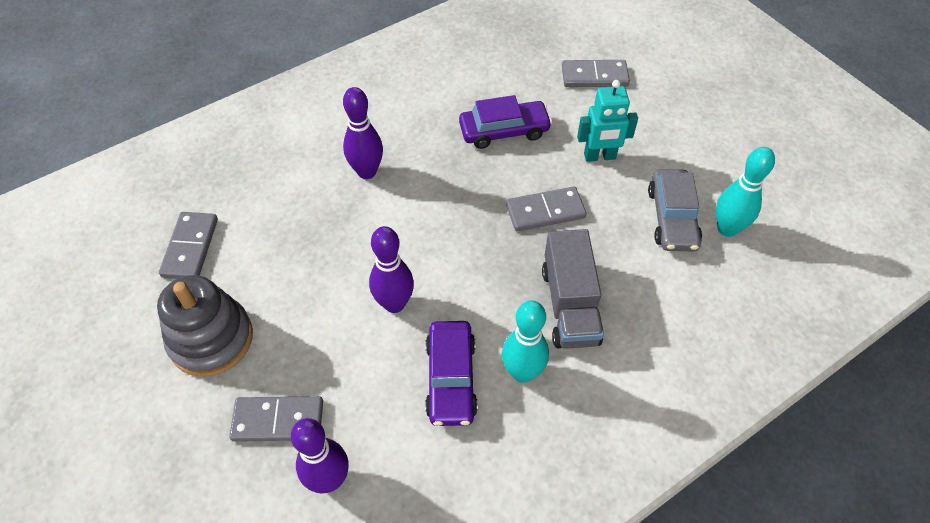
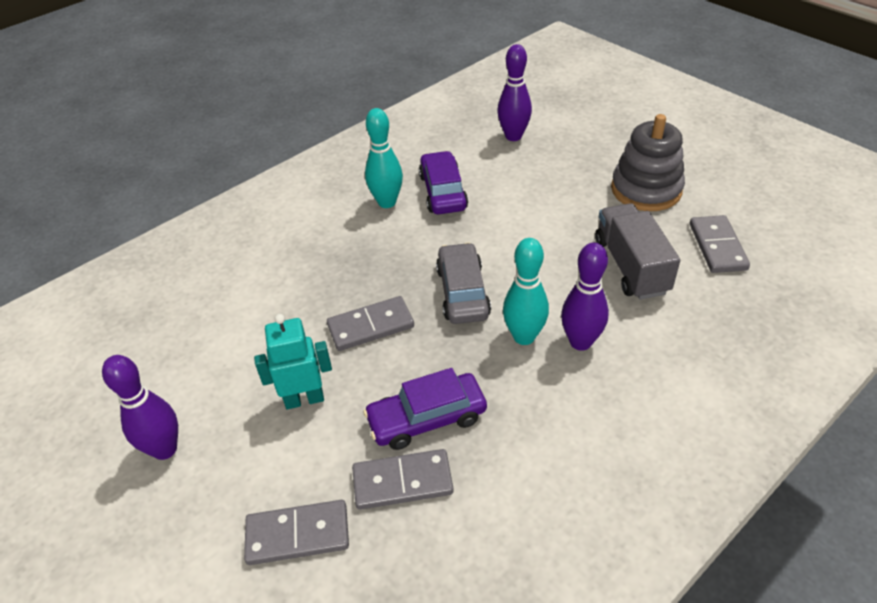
camera: 175 degrees right, 10 degrees down
(278, 421) = (564, 156): grey domino -> grey domino (402, 481)
(394, 304) = (504, 230): purple bowling pin -> purple bowling pin (165, 449)
(569, 305) = (347, 249): grey truck -> grey truck (631, 266)
(672, 218) = (233, 338): grey car -> grey car (462, 292)
(727, 229) = (177, 334): turquoise bowling pin -> turquoise bowling pin (524, 336)

